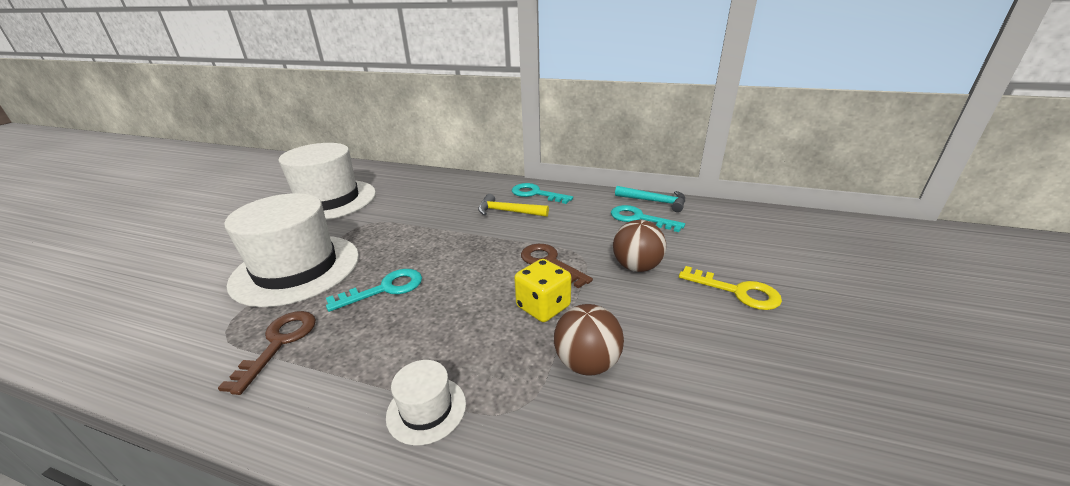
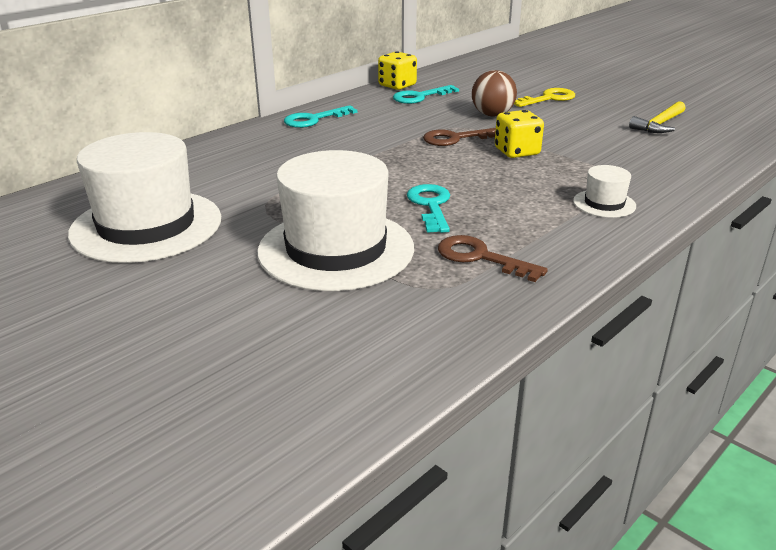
camera: 65 degrees left, 0 degrees up
(508, 211) = (338, 137): yellow hammer -> yellow hammer (659, 124)
(587, 363) = (589, 151): brown ball -> none
(654, 201) = (397, 85): turquoise hammer -> yellow dice

